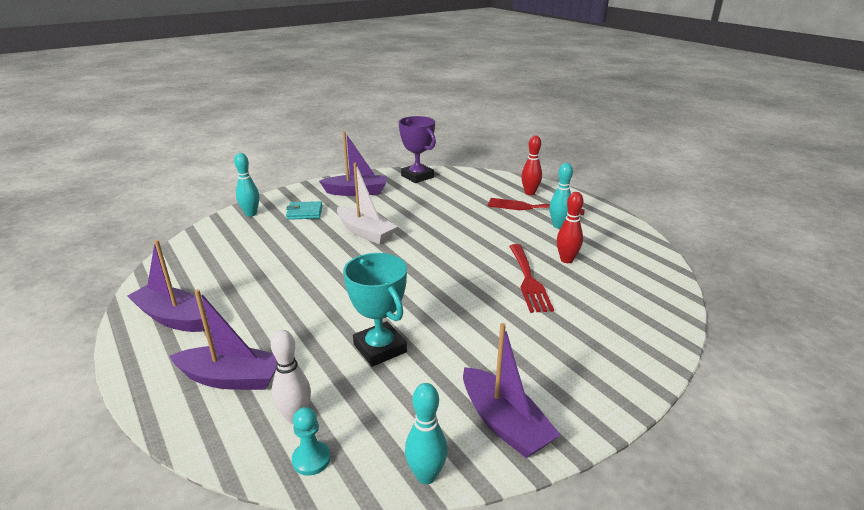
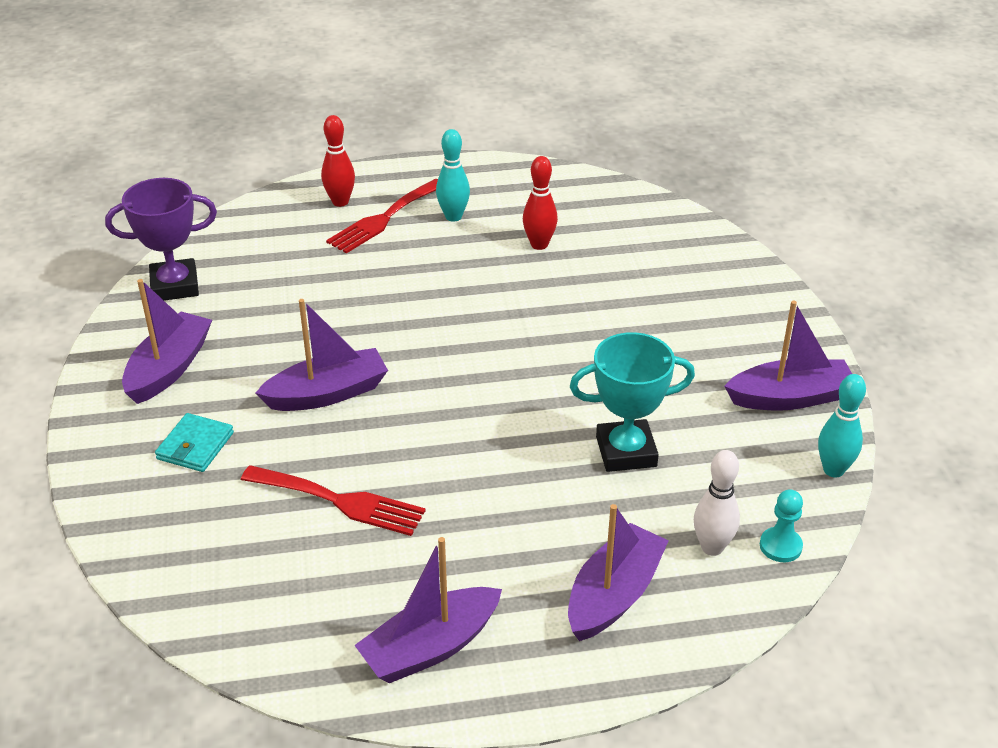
camera: 65 degrees left, 10 degrees up
(251, 214) = (138, 515): turquoise bowling pin -> none
(365, 233) = (327, 393): white boat -> purple boat
(528, 280) = (563, 290): red fork -> red fork (340, 501)

